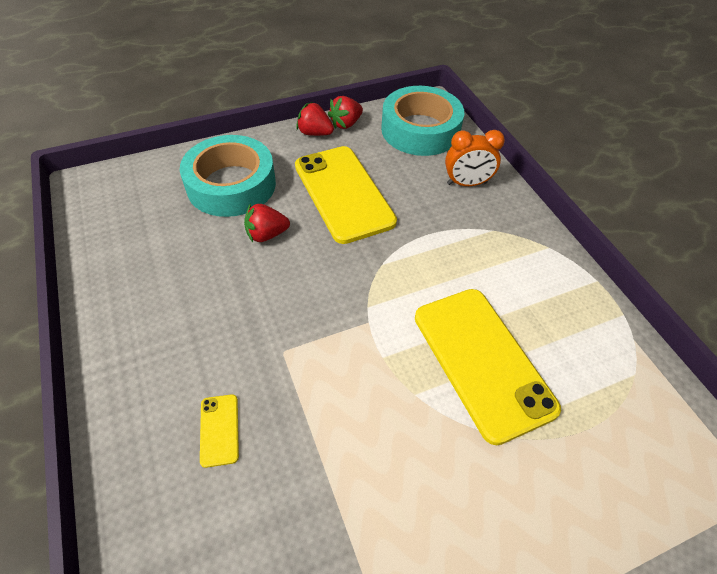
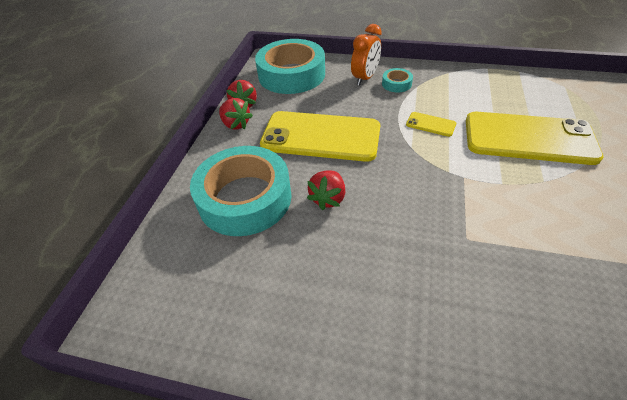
camera: 50 degrees left, 5 degrees down
(219, 430) = (534, 316): yellow phone -> yellow phone (430, 124)
(315, 133) = (236, 124): red strawberry -> red strawberry turned 105 degrees counterclockwise
(481, 212) = (396, 84): none -> turquoise tape

